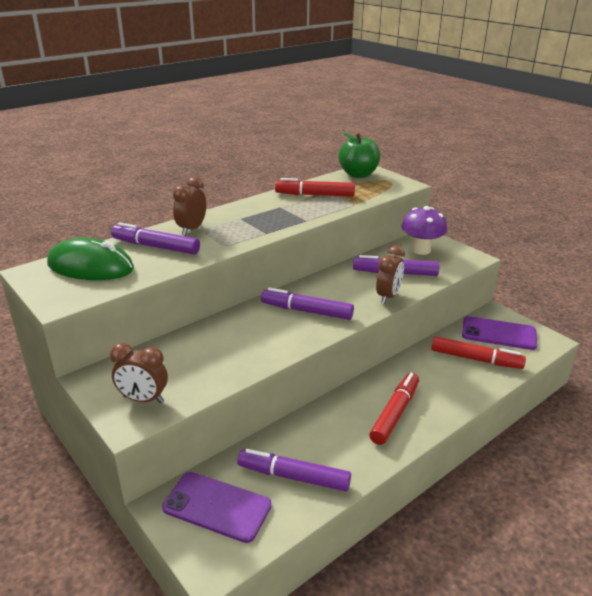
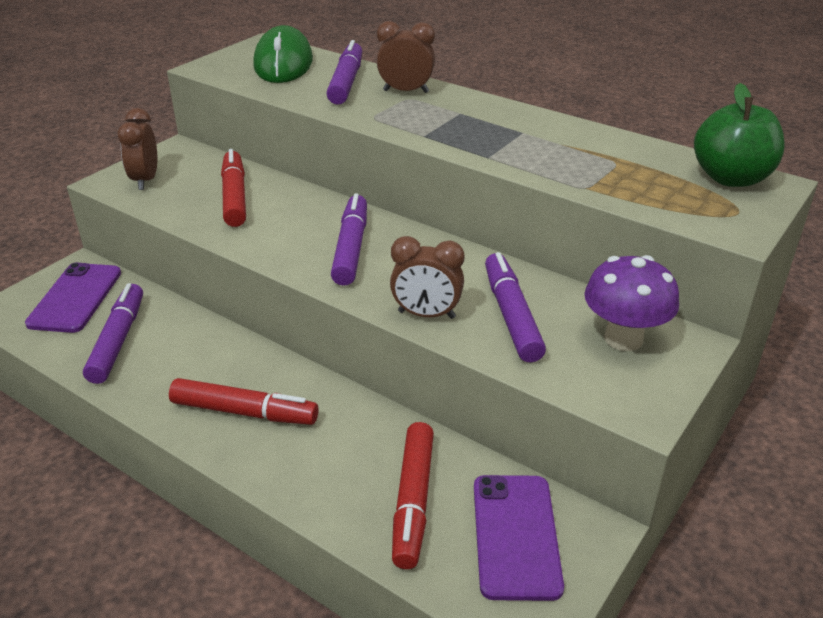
camera: 75 degrees right, 5 degrees up
(315, 195) = (594, 152): red marker -> red marker (234, 196)

